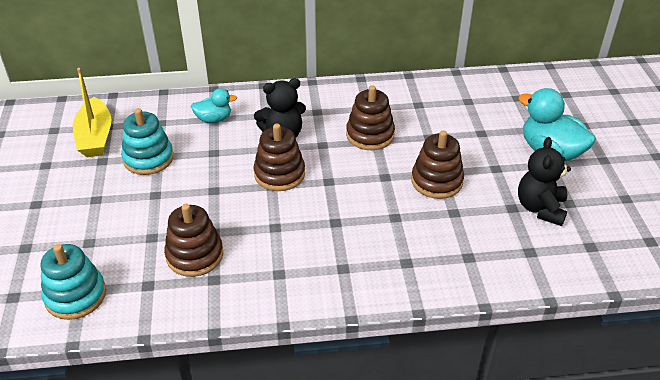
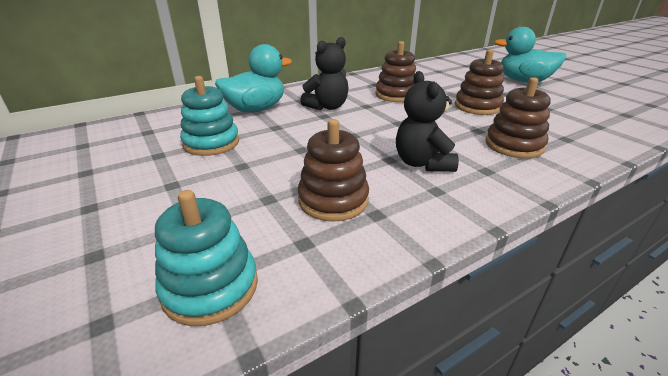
camera: 25 degrees left, 10 degrees down
(95, 137) = (138, 141): yellow boat -> none
(214, 119) = (256, 109): turquoise duck -> turquoise duck, size x1.78
(279, 174) = (351, 127): brown stacking toy -> brown stacking toy (514, 145)
(540, 208) = (564, 105): black teddy bear -> black teddy bear (422, 163)

